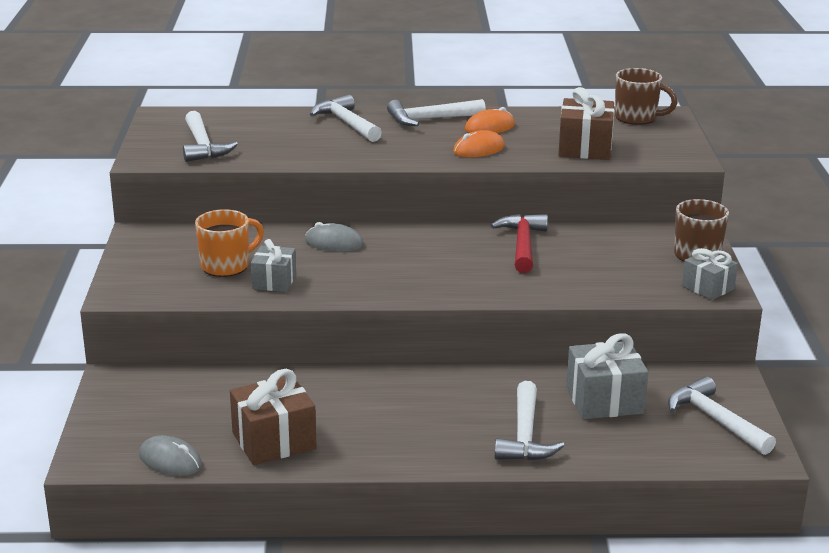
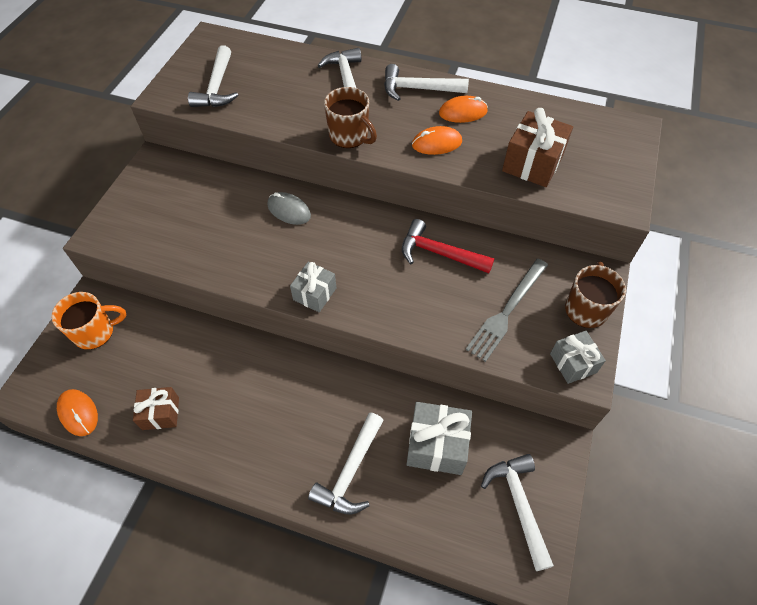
camera: 20 degrees right, 30 degrees up
(170, 460) = (78, 413): grey mouse -> orange mouse
(226, 266) = (193, 219): orange mug -> orange mug (95, 332)
(274, 281) = (217, 250): grey gift -> grey gift (314, 294)
(274, 441) = (160, 413): brown gift -> brown gift, size x0.64
(522, 244) = (439, 253): red hammer -> red hammer turned 90 degrees counterclockwise
(620, 268) = (507, 311): none -> grey fork
(637, 118) = (603, 127): brown mug -> brown mug (349, 136)

